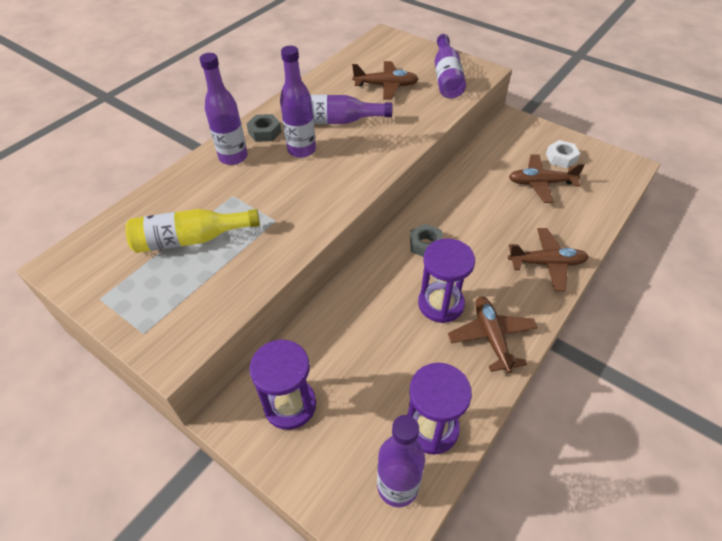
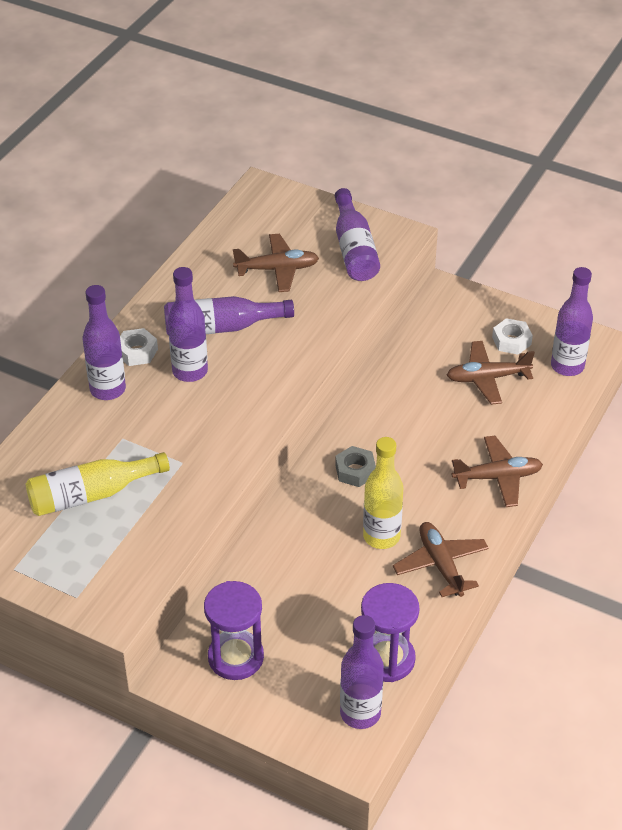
camera: 10 degrees left, 5 degrees down
(264, 132) = (137, 352): grey nut -> white nut
(440, 304) = (381, 536): purple hourglass -> yellow bottle
(606, 180) = (567, 366): none -> purple bottle

